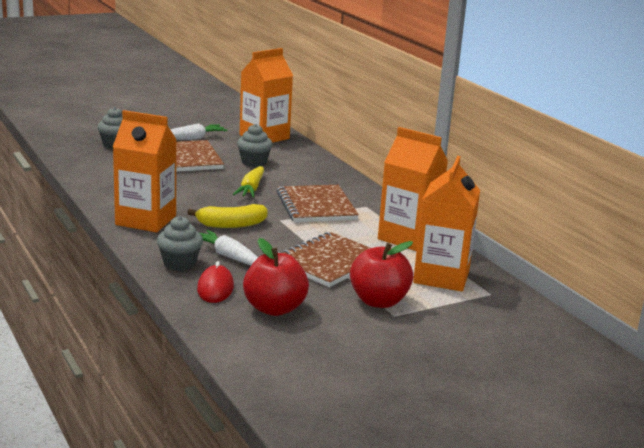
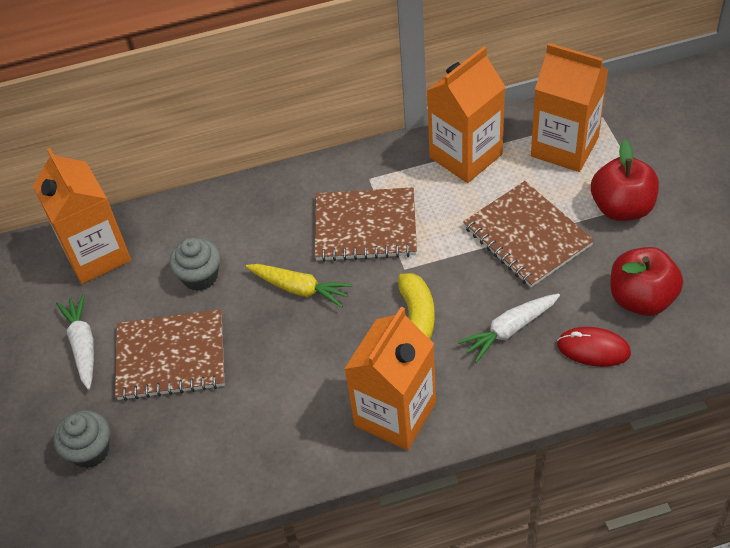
camera: 70 degrees left, 30 degrees up
(179, 263) = (528, 381): grey cupcake -> none

